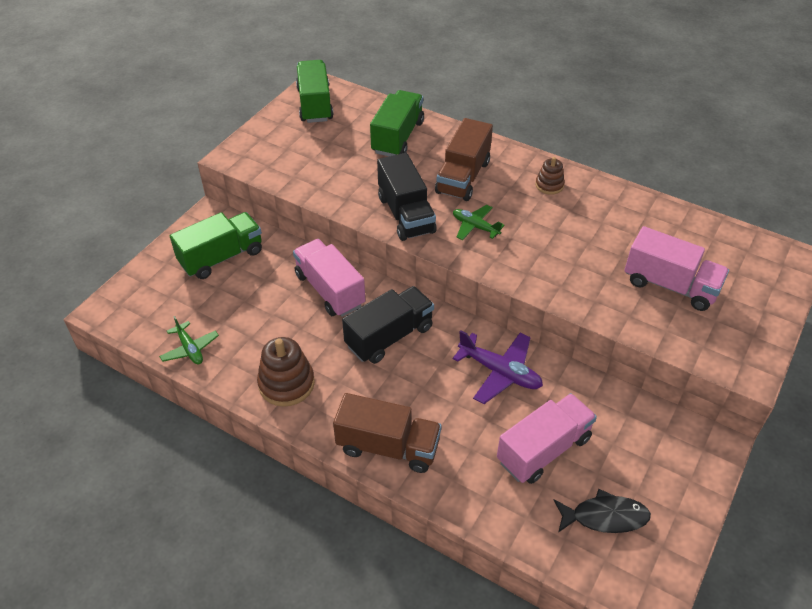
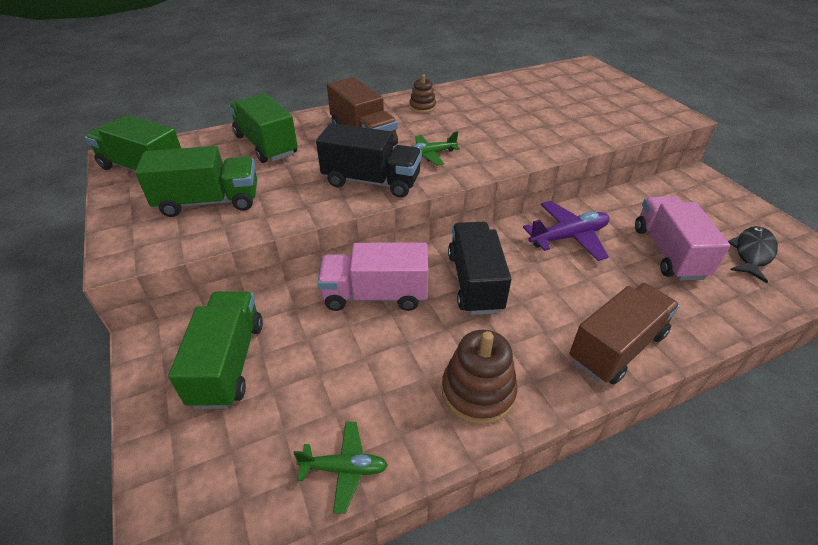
camera: 55 degrees left, 5 degrees down
(309, 155) = (209, 202): none -> green truck
(670, 285) = (576, 108): pink truck -> none

